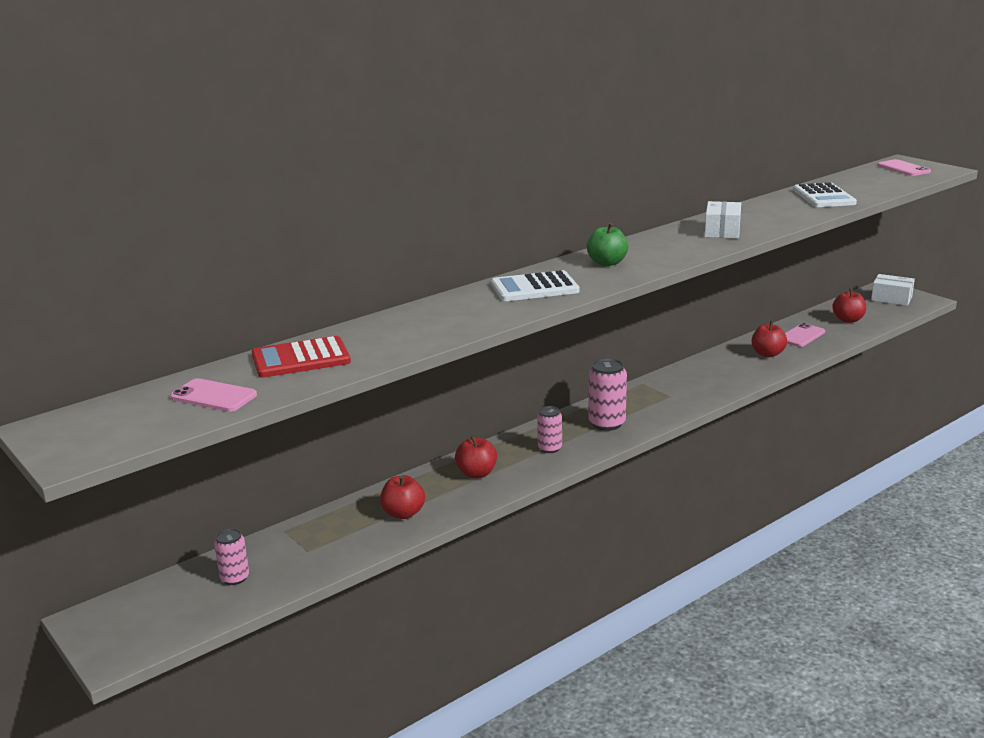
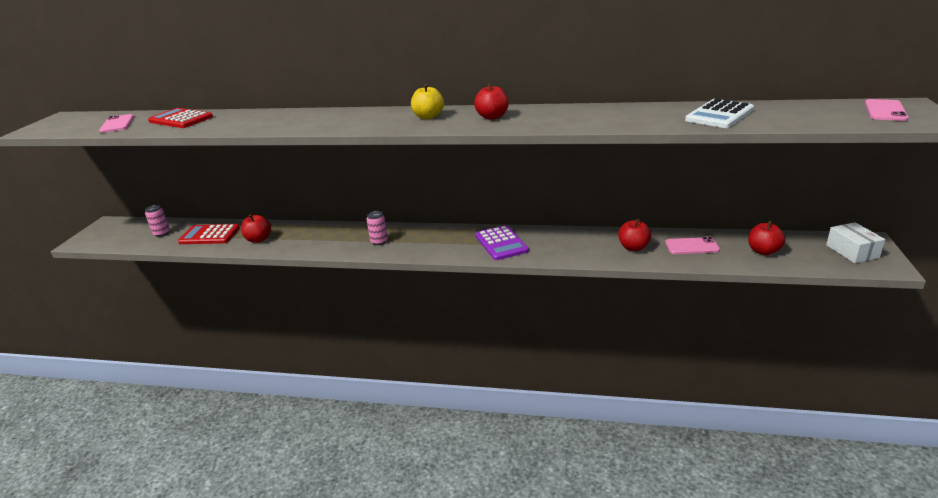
camera: 50 degrees right, 5 degrees up
(319, 543) = (209, 235): none -> red calculator
(476, 473) = (323, 237): red apple -> red apple (492, 117)
(534, 288) = (352, 119): white calculator -> none
(607, 263) = (428, 117): green apple -> yellow apple
(607, 423) = (435, 243): pink can -> none
(665, 397) = (501, 243): none -> purple calculator
(722, 231) = (557, 118): white box -> none

